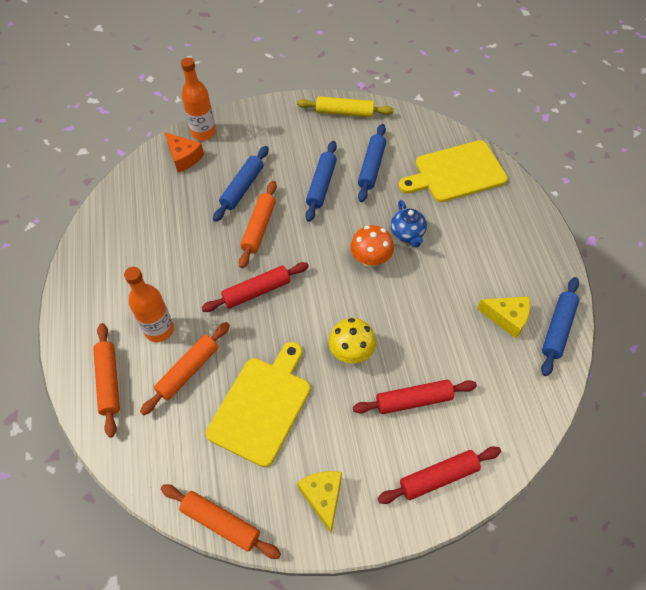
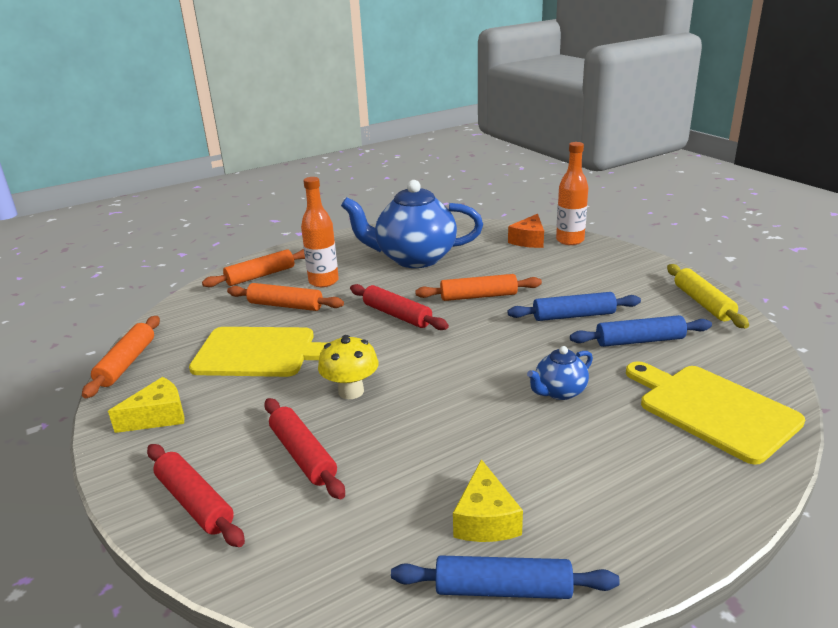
camera: 70 degrees right, 30 degrees down
(161, 247) = (414, 258): none -> blue teapot
(242, 188) = (522, 275): blue rolling pin -> none
(370, 260) = (494, 373): orange mushroom -> none

